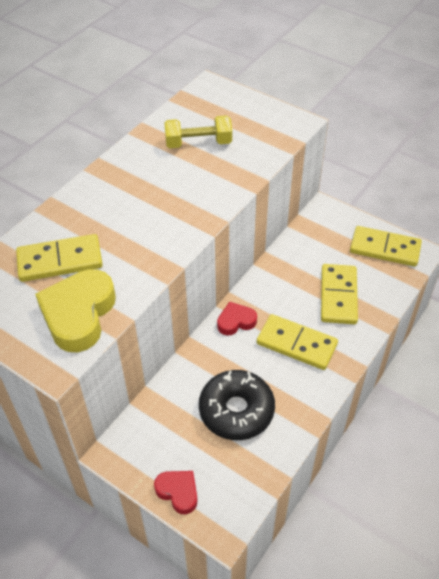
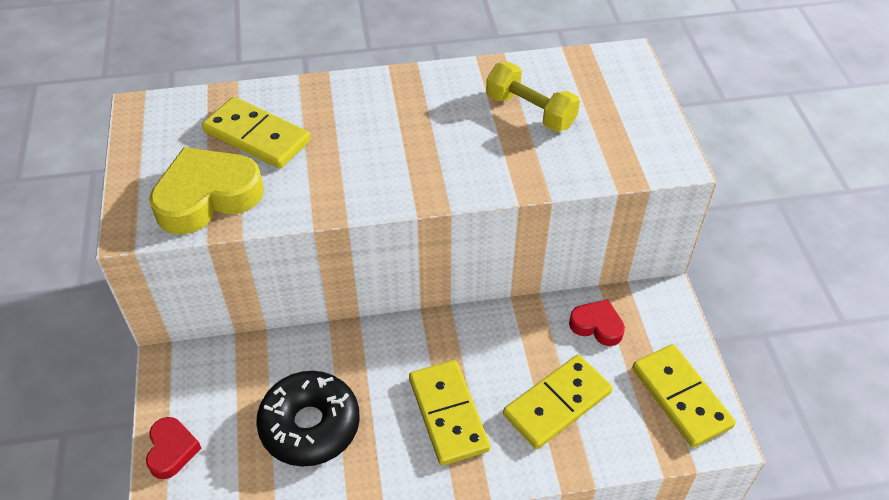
camera: 45 degrees right, 0 degrees up
(236, 321) = (418, 339): red heart -> red heart (597, 326)

